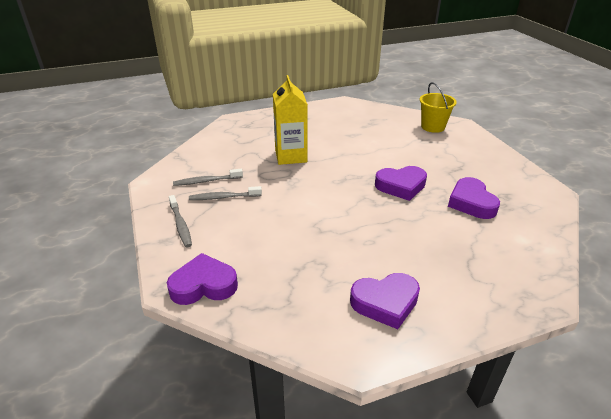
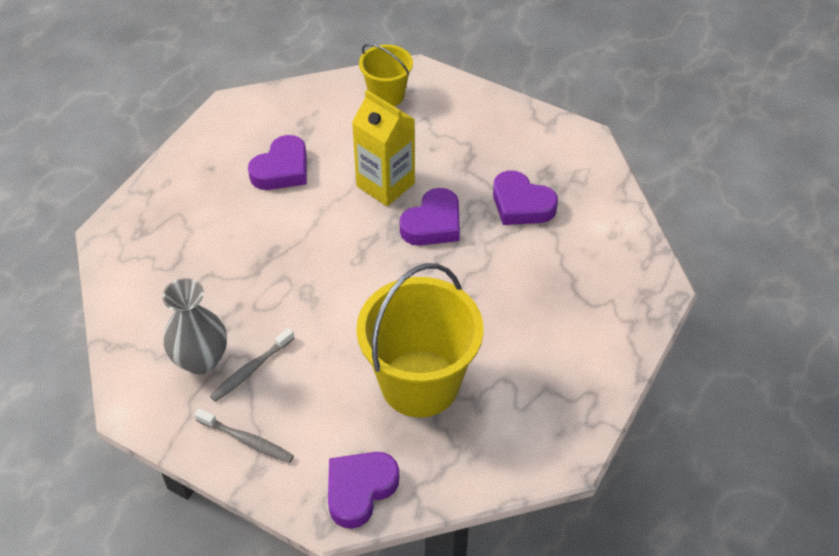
camera: 40 degrees left, 15 degrees up
(206, 181) = (201, 360): grey toothbrush -> grey vase
(291, 156) = (262, 252): yellow carton -> yellow carton (385, 185)
(305, 253) = (419, 383): none -> yellow bucket
(385, 303) = (541, 386): purple heart -> purple heart (282, 169)

